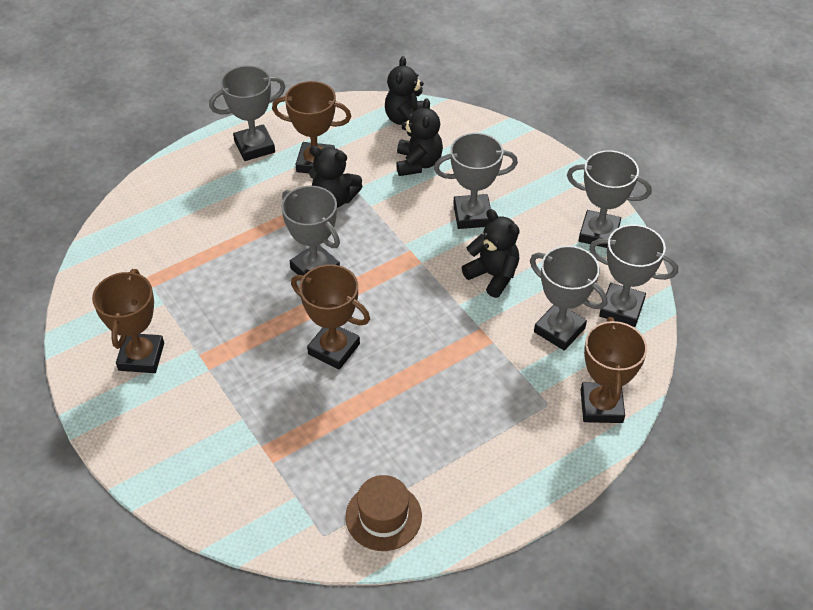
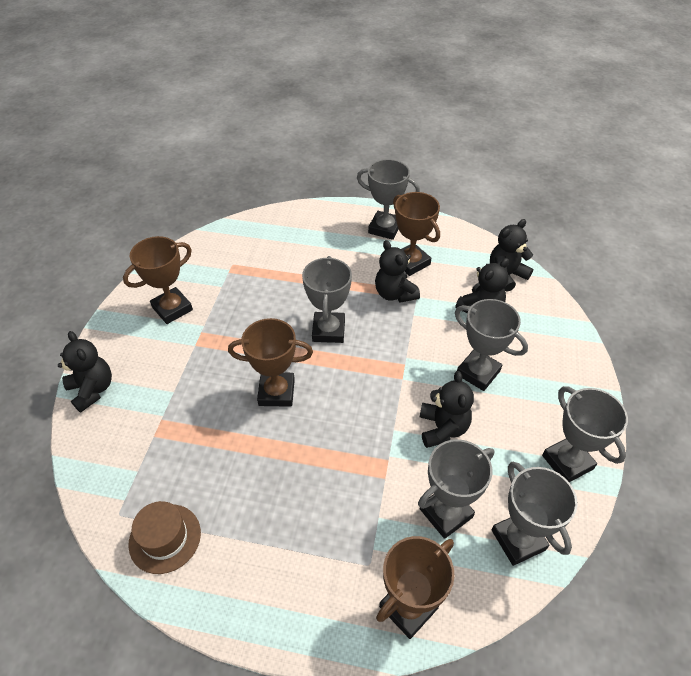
camera: 45 degrees right, 0 degrees up
(162, 477) = (92, 390): none -> black teddy bear
(334, 349) = (276, 392): brown trophy -> brown trophy turned 75 degrees counterclockwise
(559, 330) = (446, 513): grey trophy -> grey trophy turned 60 degrees clockwise

